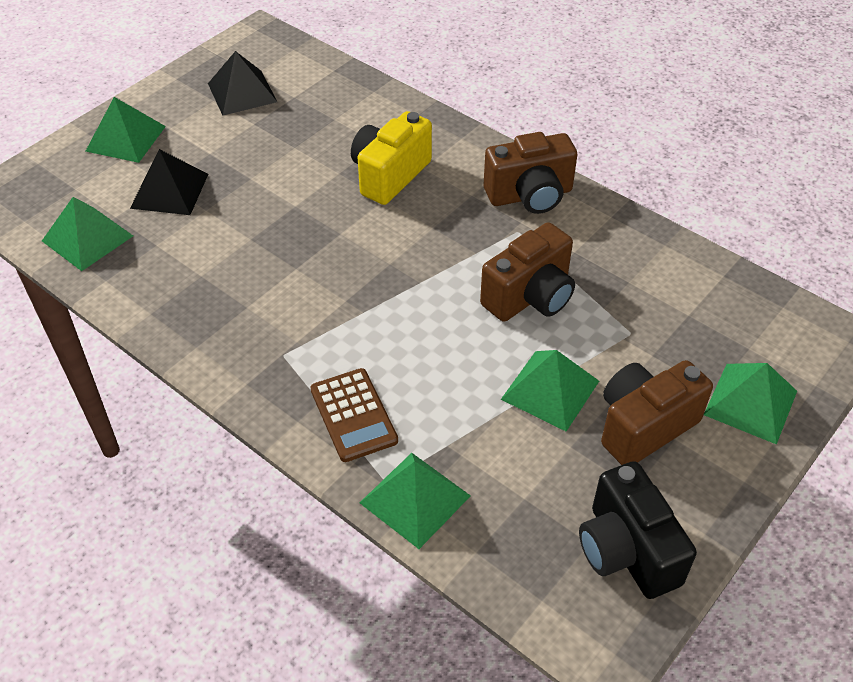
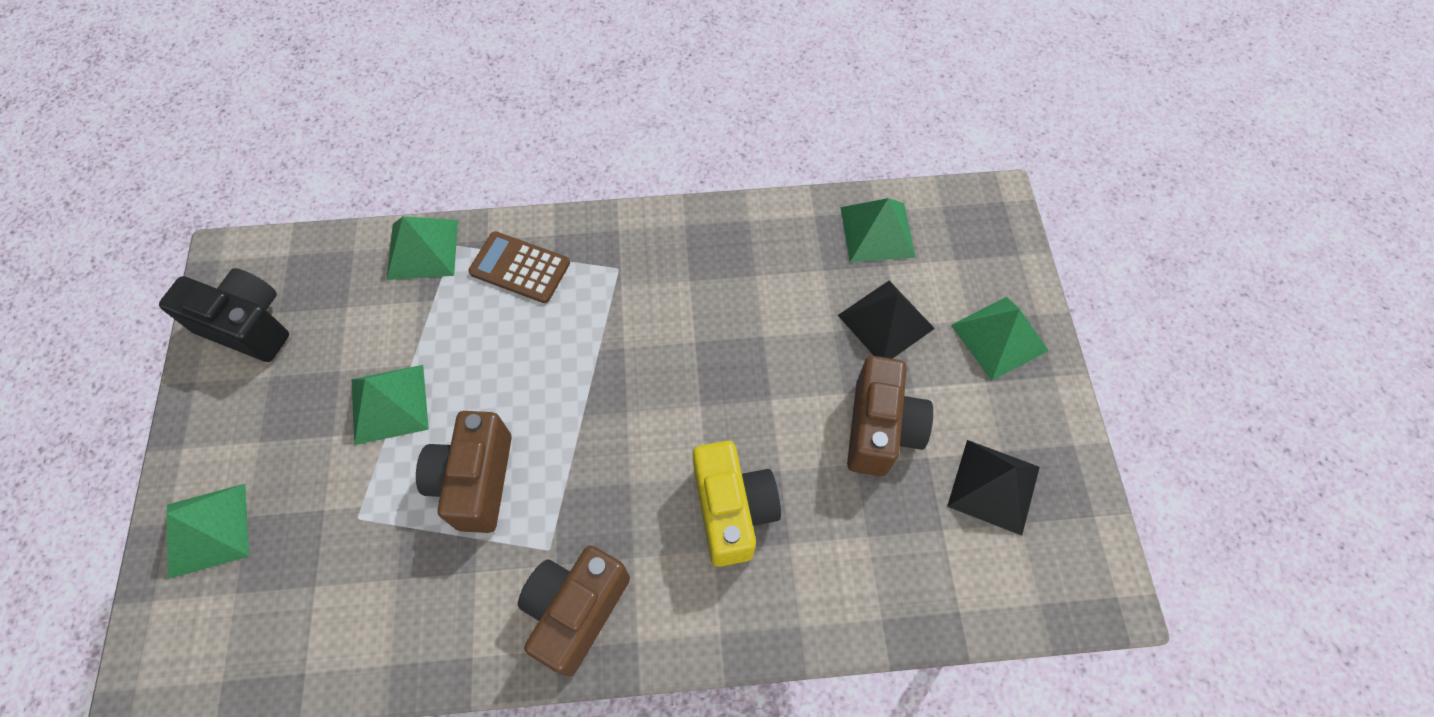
camera: 135 degrees right, 15 degrees up
(644, 426) = (290, 432): brown camera -> brown camera (880, 429)

